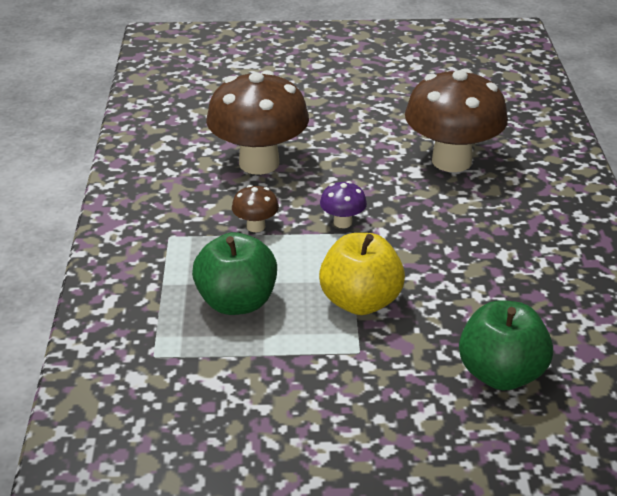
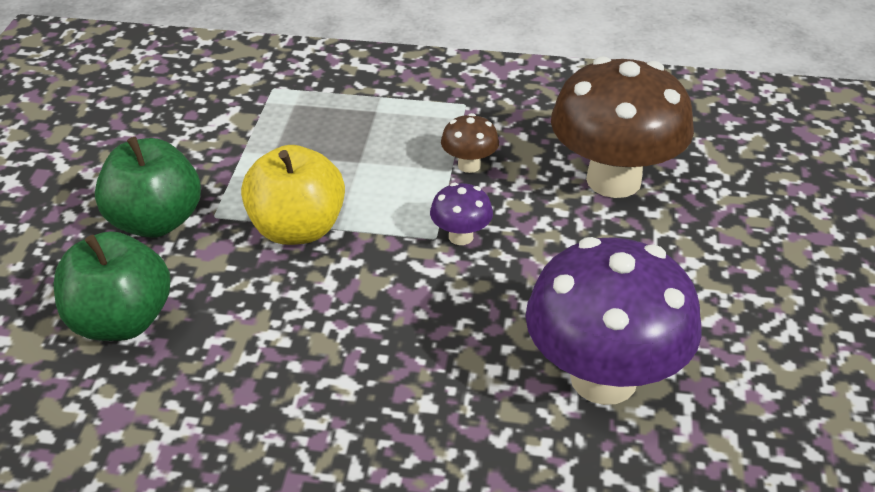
camera: 100 degrees right, 5 degrees up
(237, 302) = (333, 141): green apple -> green apple (155, 222)
(451, 161) = (603, 378): brown mushroom -> purple mushroom

